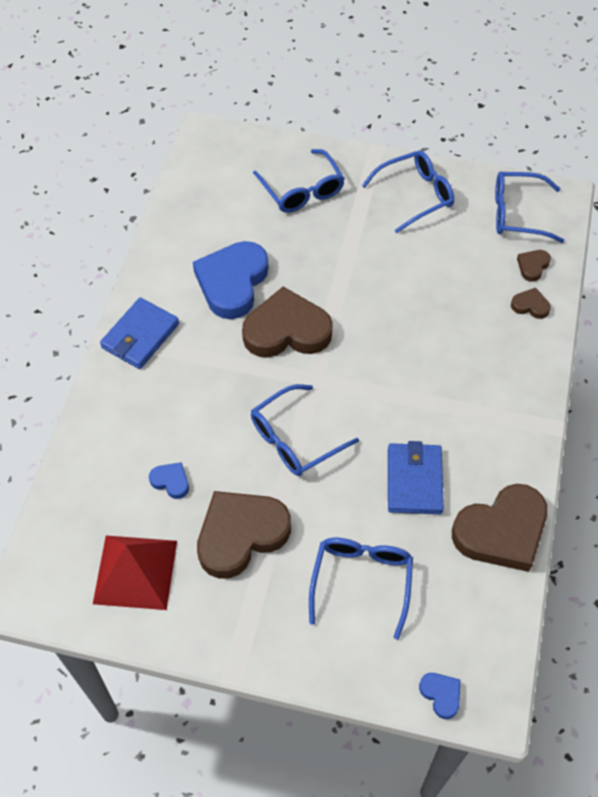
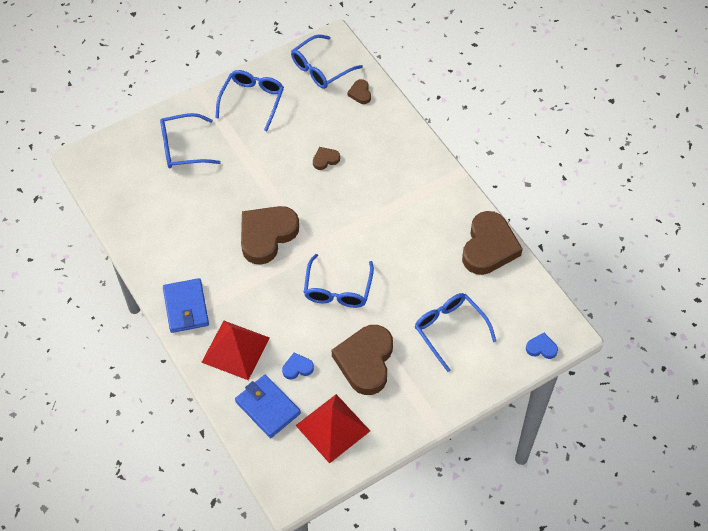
camera: 45 degrees left, 0 degrees up
(137, 413) = (235, 350): none -> red pyramid
(232, 283) = (204, 234): blue heart -> none
(302, 190) = (183, 148): blue glasses -> blue glasses turned 150 degrees clockwise
(414, 481) = (421, 258): blue wallet -> blue wallet (268, 407)
(530, 306) = (382, 117): brown heart -> brown heart (325, 159)

